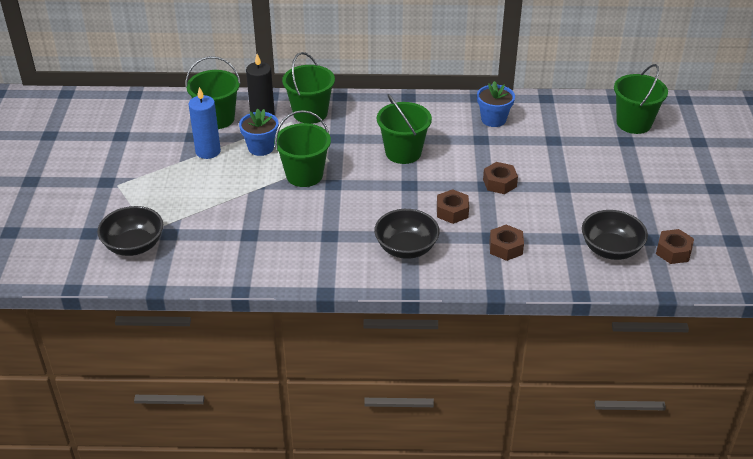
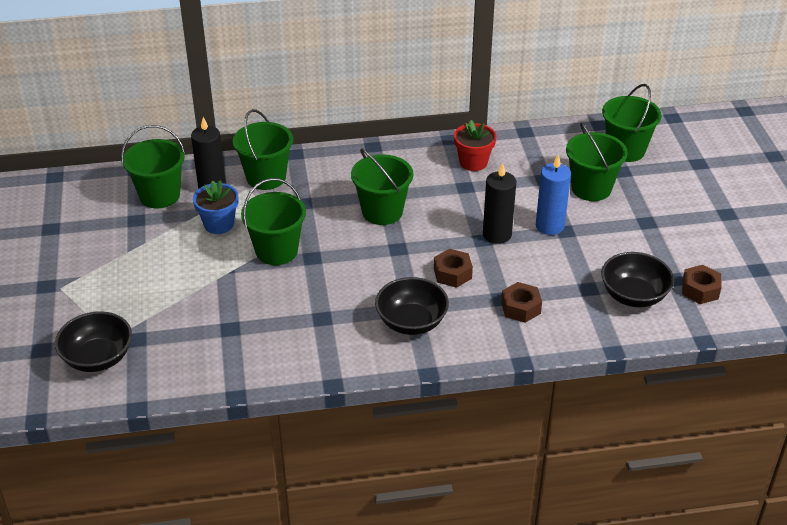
camera: 10 degrees left, 0 degrees up
(208, 151) = (158, 235): blue candle -> blue candle (549, 226)
(493, 119) = (473, 162): blue flower pot -> red flower pot
(499, 183) = (497, 234): brown nut -> black candle
(594, 153) = (591, 188): none -> green bucket

